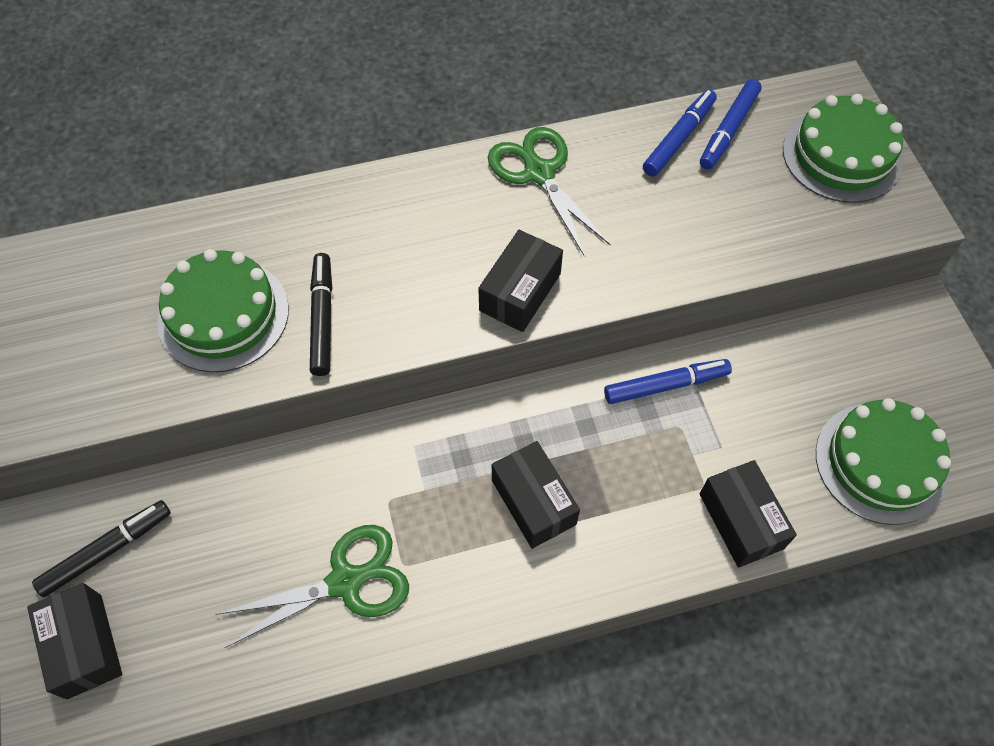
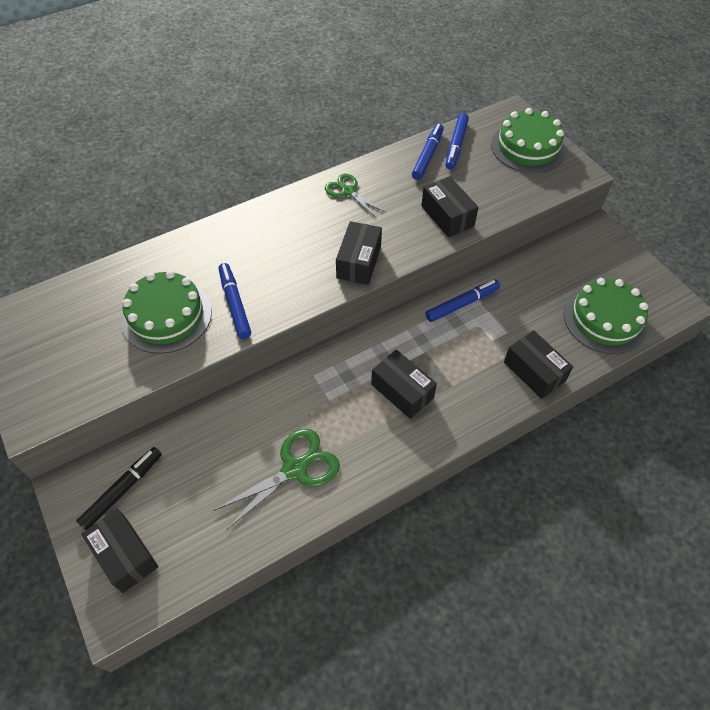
camera: 15 degrees left, 5 degrees down
(322, 318) = (235, 304): black marker -> blue marker
(539, 173) = (348, 191): green scissors -> green scissors, size x0.65
(676, 246) = (447, 216): none -> black box

